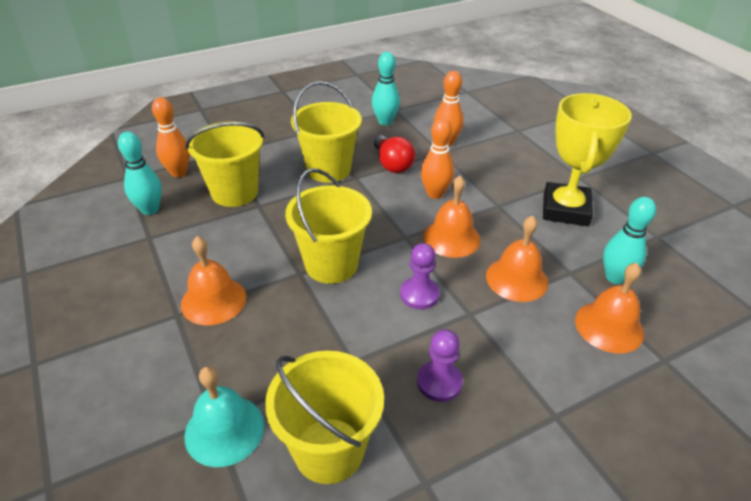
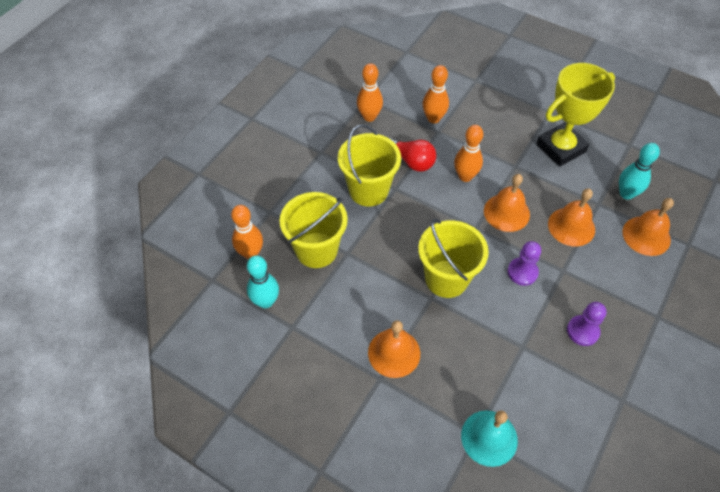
camera: 30 degrees left, 15 degrees up
(329, 450) = (558, 412): yellow bucket -> none
(385, 122) = (369, 117): turquoise bowling pin -> orange bowling pin
(565, 209) = (560, 148): yellow trophy -> yellow trophy turned 75 degrees clockwise

